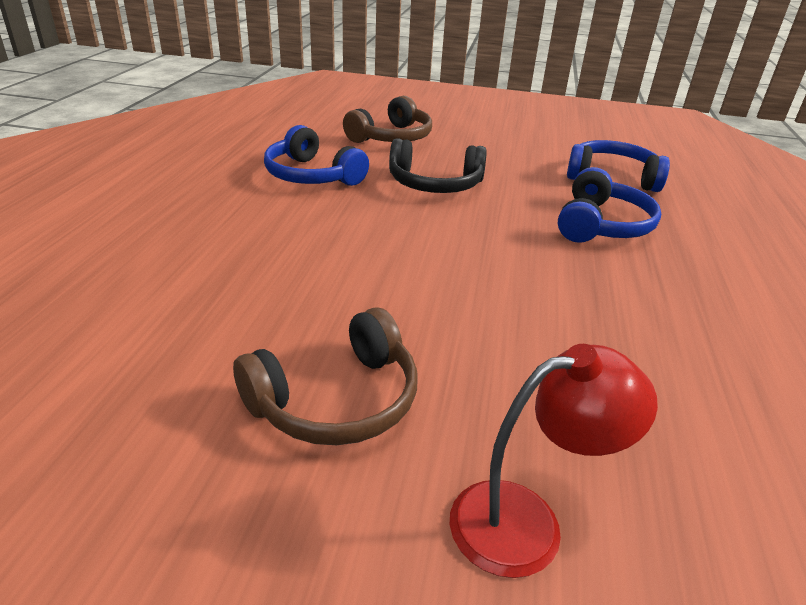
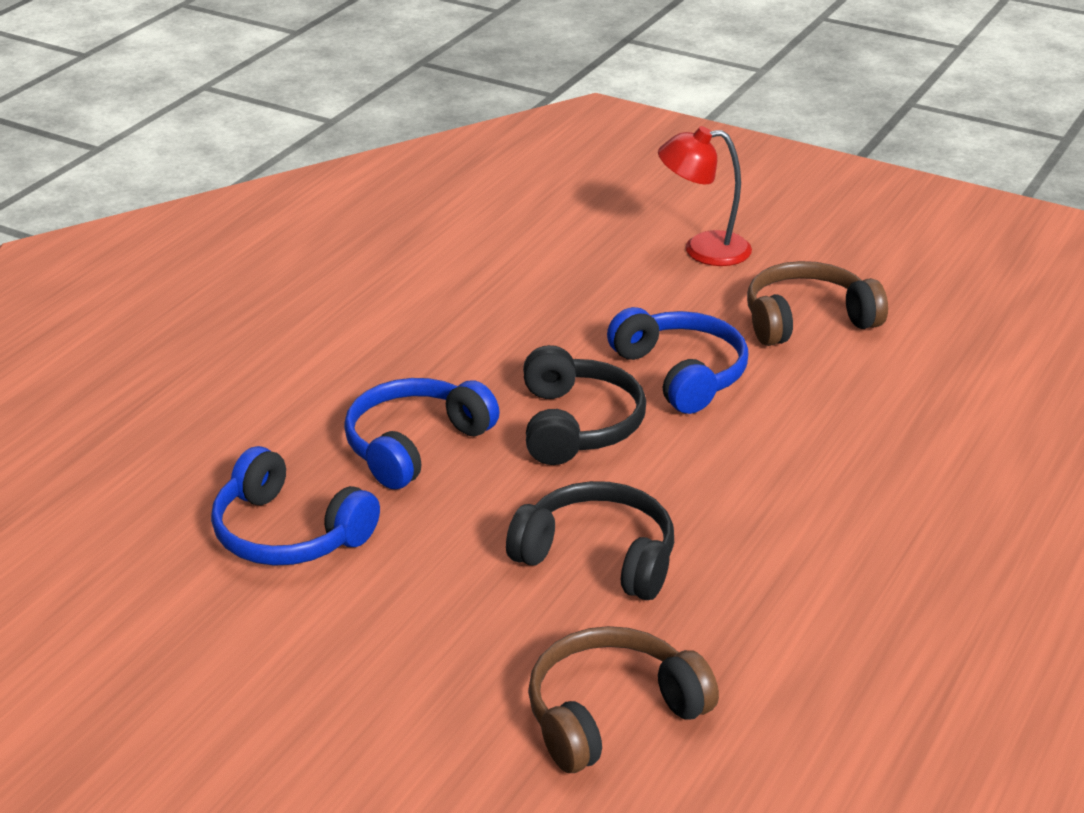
camera: 160 degrees left, 0 degrees up
(311, 176) = (795, 605): blue headphones -> blue headphones (681, 373)
(504, 251) = (577, 425): none -> black headphones

